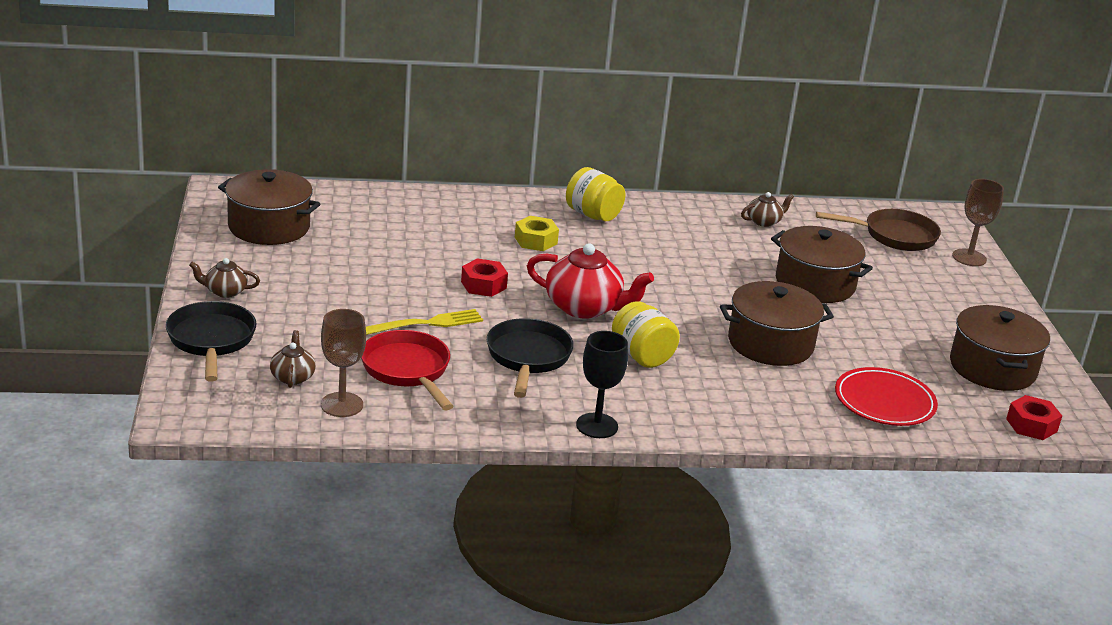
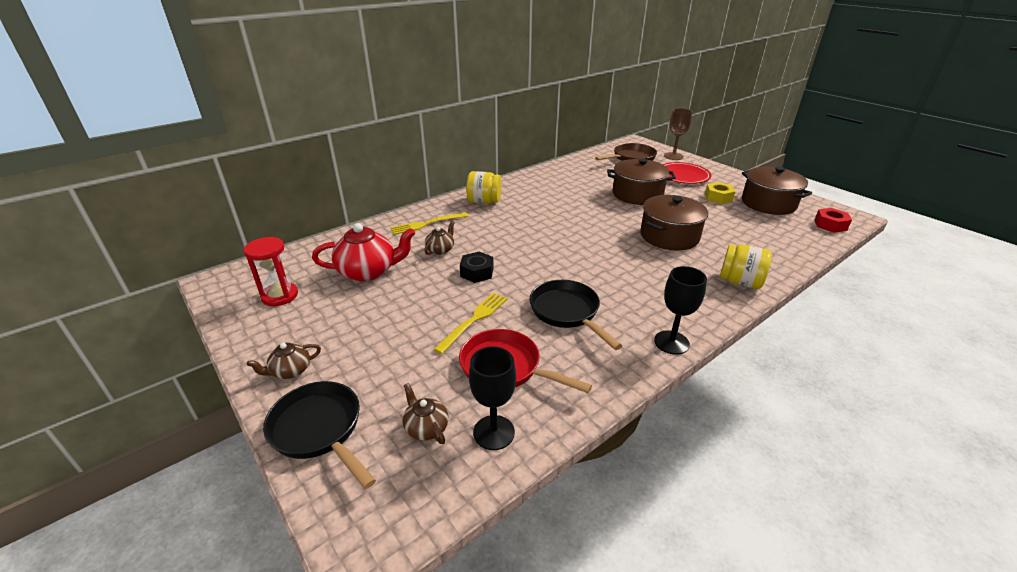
camera: 30 degrees left, 5 degrees up
(269, 227) = (280, 296): brown pot -> red hourglass
(342, 405) = (494, 432): brown goblet -> black goblet
(483, 285) = (477, 272): red nut -> black nut
(491, 214) = (427, 224): none -> yellow fork
(536, 240) = (472, 229): yellow nut -> yellow nut (718, 197)
(585, 308) = (553, 260): red teapot -> red teapot (368, 271)
(642, 356) = (624, 276): yellow jar -> yellow jar (740, 282)
(764, 221) = (569, 172): brown teapot -> brown teapot (440, 250)
(884, 402) = (764, 244): red plate -> red plate (683, 176)

